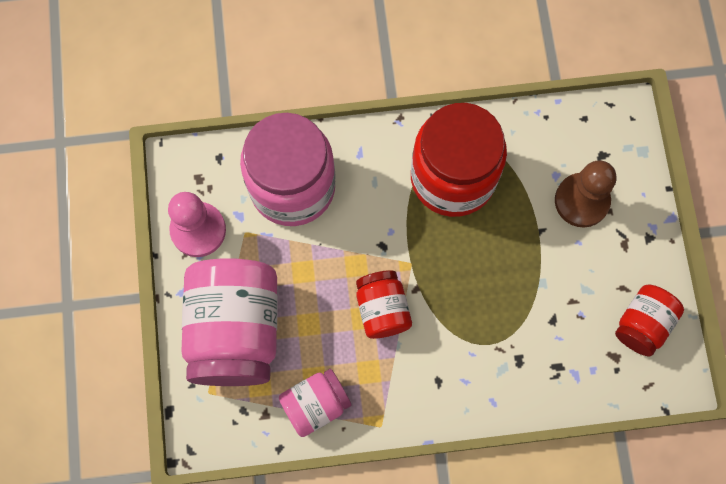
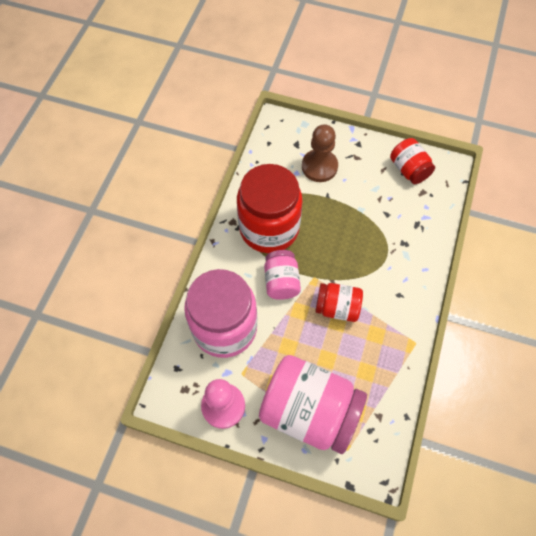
camera: 65 degrees left, 10 degrees down
(315, 404) = (385, 378): pink jar -> pink jar (281, 281)

